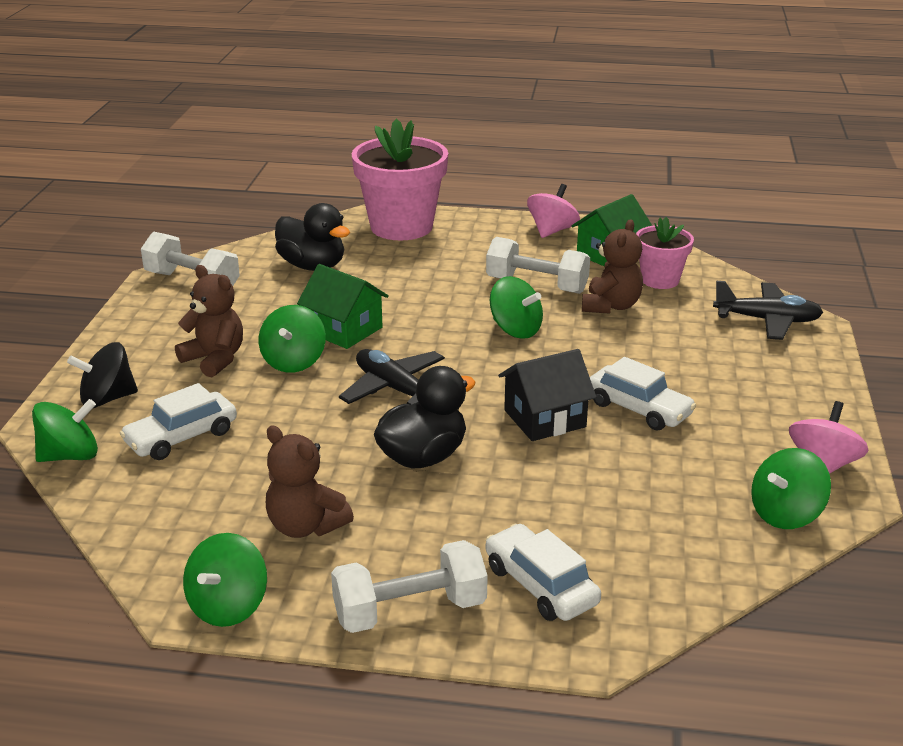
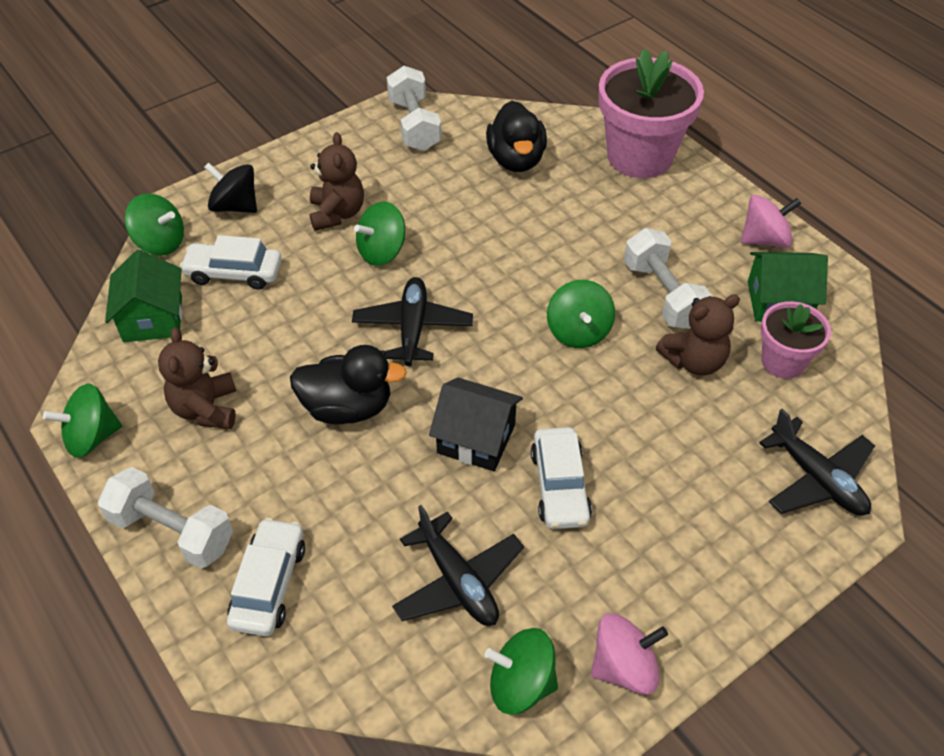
camera: 45 degrees right, 20 degrees up
(344, 330) = (454, 243): green house -> green house (153, 318)
(662, 494) = (458, 581): none -> black plane

